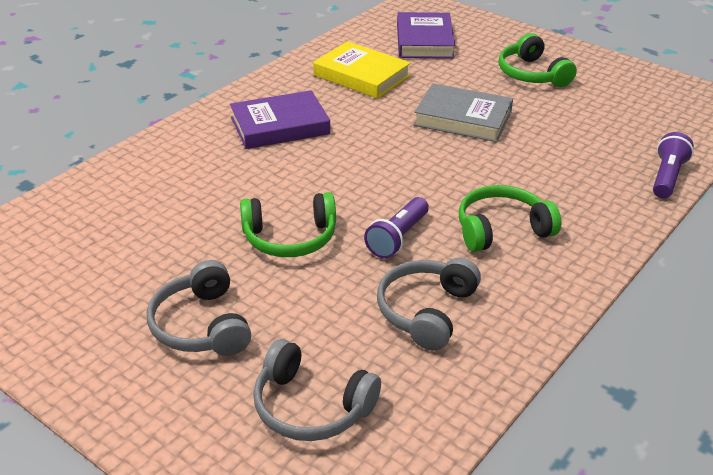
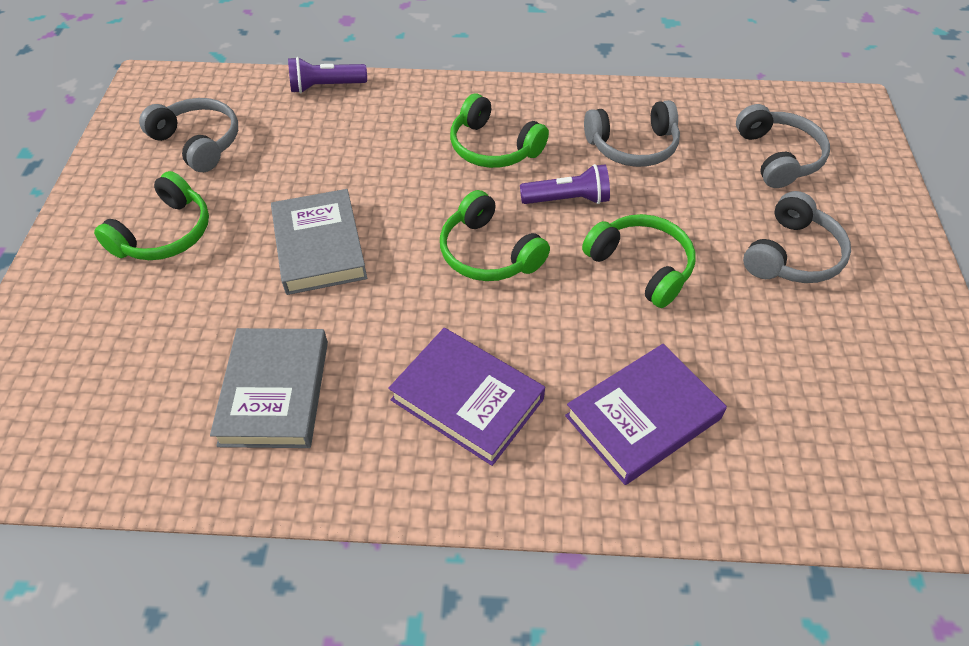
camera: 125 degrees left, 15 degrees up
(361, 75) = (275, 392): yellow book -> grey book
(383, 178) = (489, 253): none -> green headphones
(424, 41) = (118, 379): purple book -> purple book (643, 417)
(627, 105) = (198, 142): none -> grey headphones

